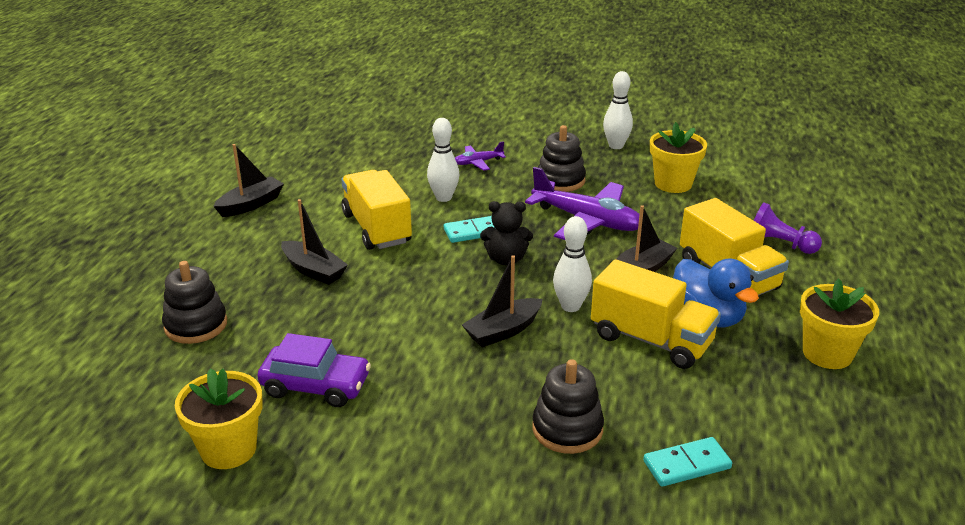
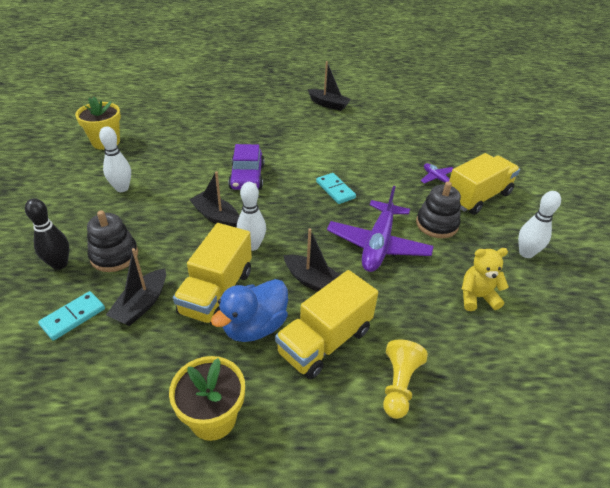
camera: 75 degrees right, 10 degrees up
(196, 325) = (204, 113): black stacking toy -> none
(313, 270) = (265, 137): black boat -> black boat (141, 304)
(315, 386) = (155, 157): purple car -> purple car (247, 177)
(377, 228) = (321, 150): yellow truck -> yellow truck (477, 197)
(443, 198) = (375, 170): white bowling pin -> white bowling pin (122, 188)
(506, 259) = (304, 208): black teddy bear -> none
(577, 487) = (59, 264): none -> black bowling pin
(673, 184) = (477, 297): yellow flower pot -> yellow teddy bear
(686, 464) = (73, 317): turquoise domino -> turquoise domino turned 75 degrees clockwise
(779, 244) = (399, 385): purple pawn -> yellow pawn

